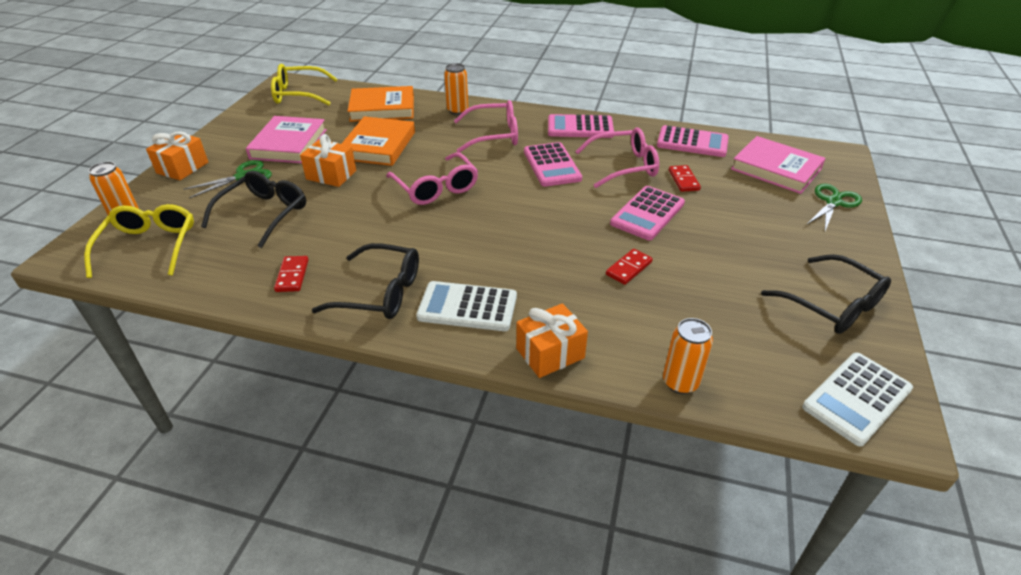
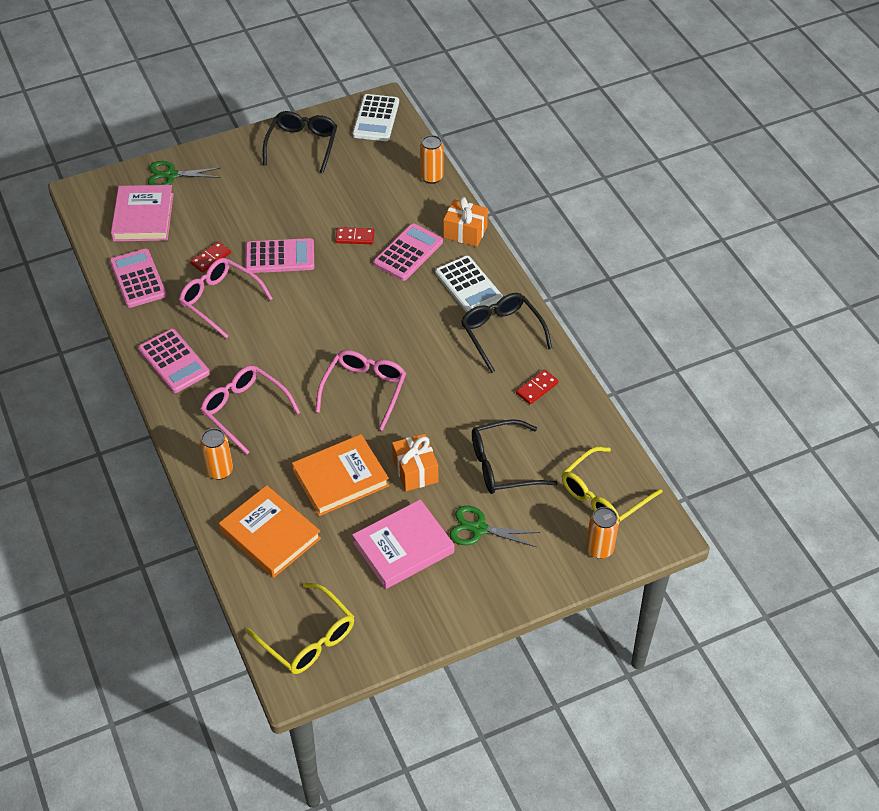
camera: 130 degrees left, 10 degrees up
(182, 168) = (514, 588): orange gift -> none
(552, 165) = (260, 343): pink calculator -> pink calculator (408, 253)
(856, 398) = (376, 118): white calculator -> white calculator turned 90 degrees clockwise

